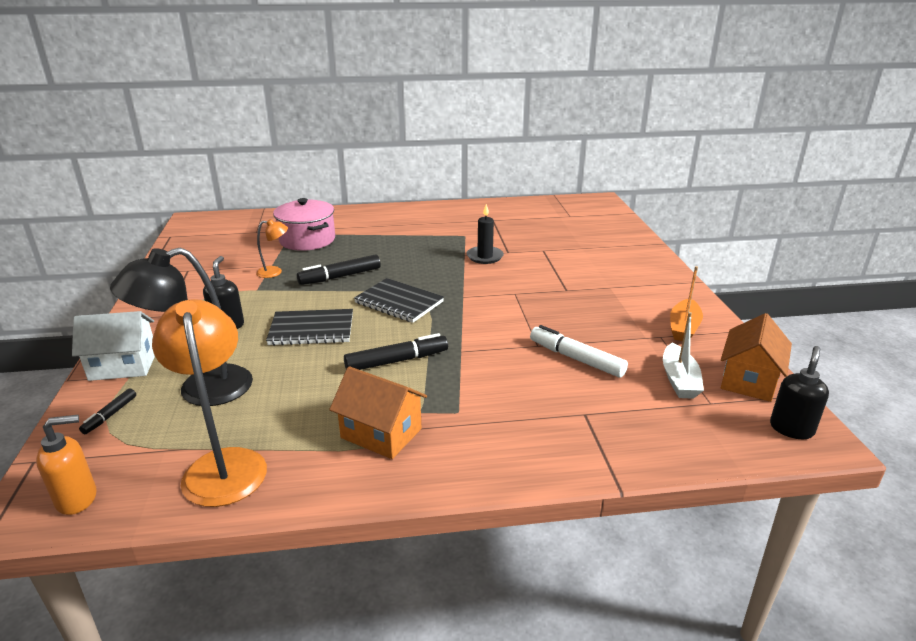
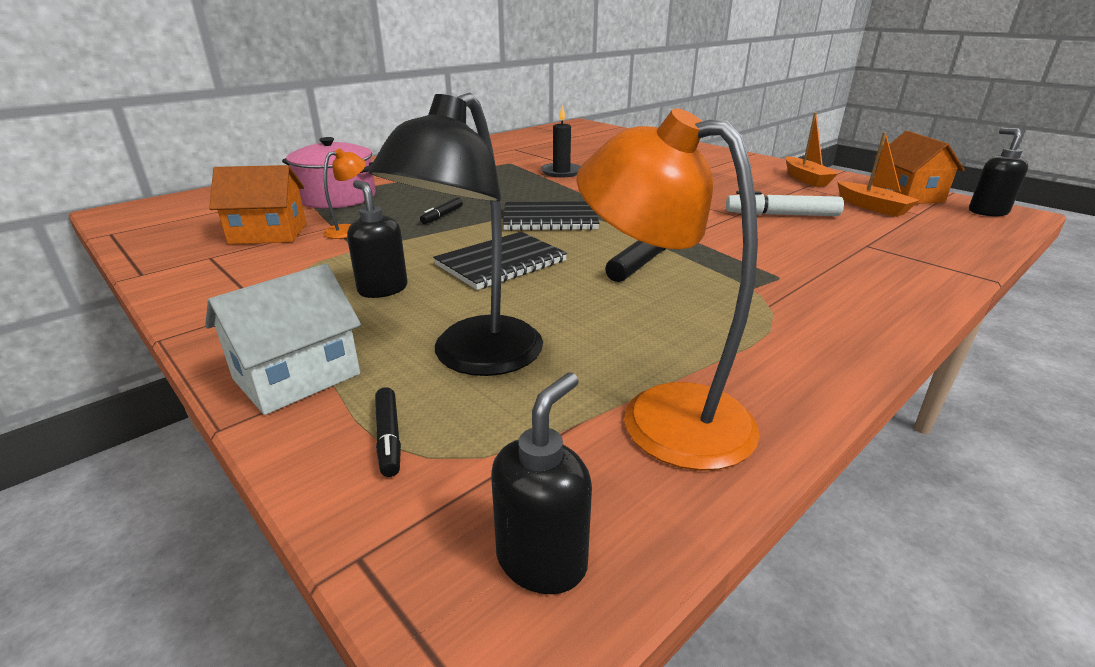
camera: 35 degrees left, 0 degrees up
(77, 499) = (542, 560): orange soap dispenser -> black soap dispenser
(340, 277) = (442, 216): black marker -> black marker, size x0.55
(381, 433) = (756, 317): orange house -> orange house (268, 234)
(679, 380) = (872, 207): white boat -> orange boat

